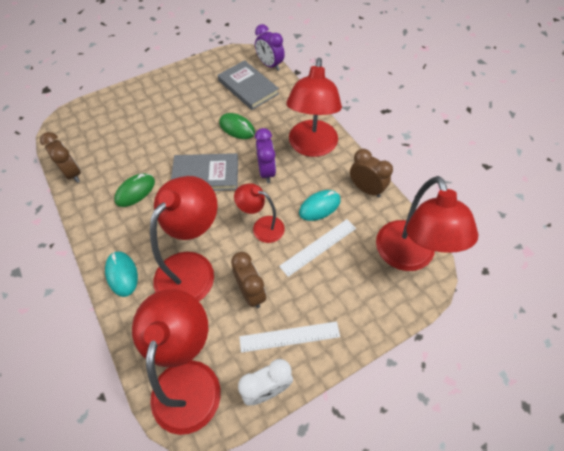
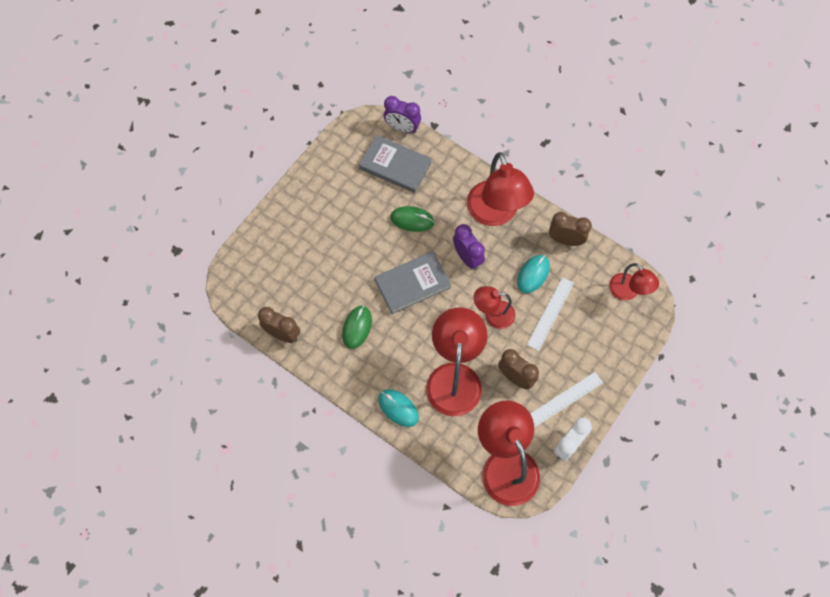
camera: 25 degrees left, 10 degrees up
(408, 257) = (628, 292): red lamp -> red lamp, size x0.56

